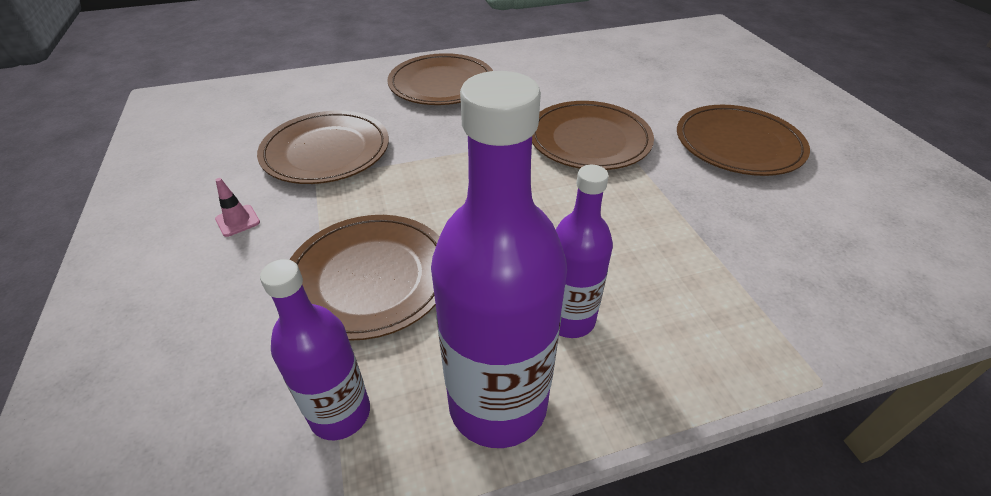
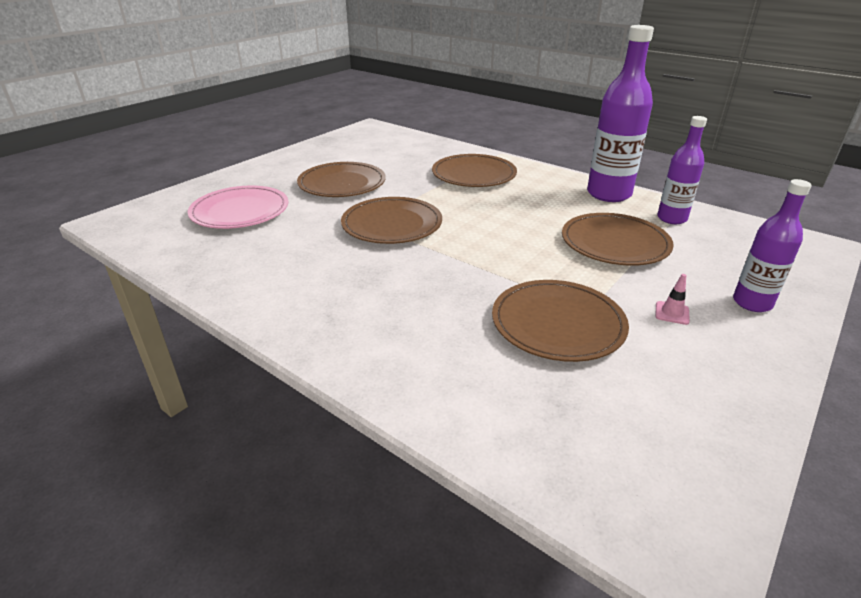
camera: 125 degrees left, 10 degrees down
(442, 84) = (374, 320): brown plate -> brown plate (474, 175)
(569, 319) = (548, 193): purple bottle -> purple bottle (752, 303)
(693, 74) = (240, 211): none -> pink plate

